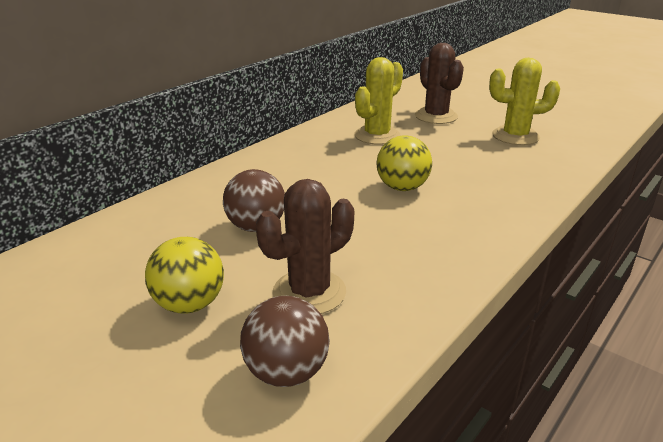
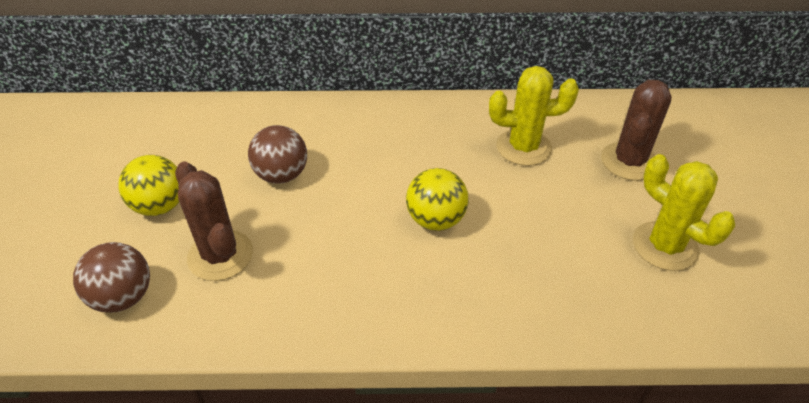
camera: 50 degrees right, 15 degrees up
(309, 292) = (220, 255): brown cactus -> brown cactus turned 45 degrees clockwise

